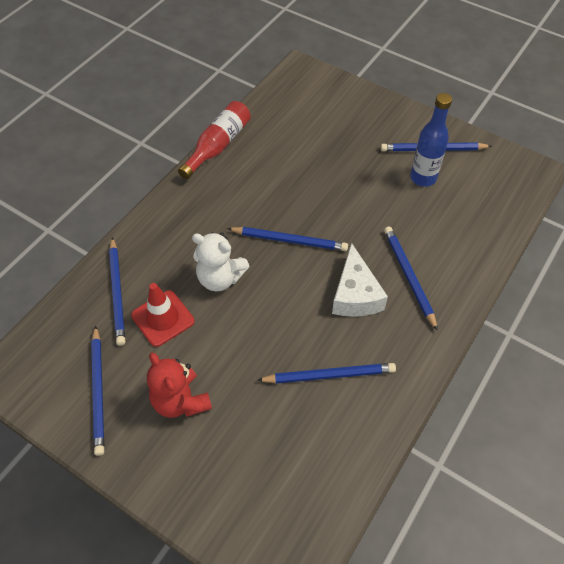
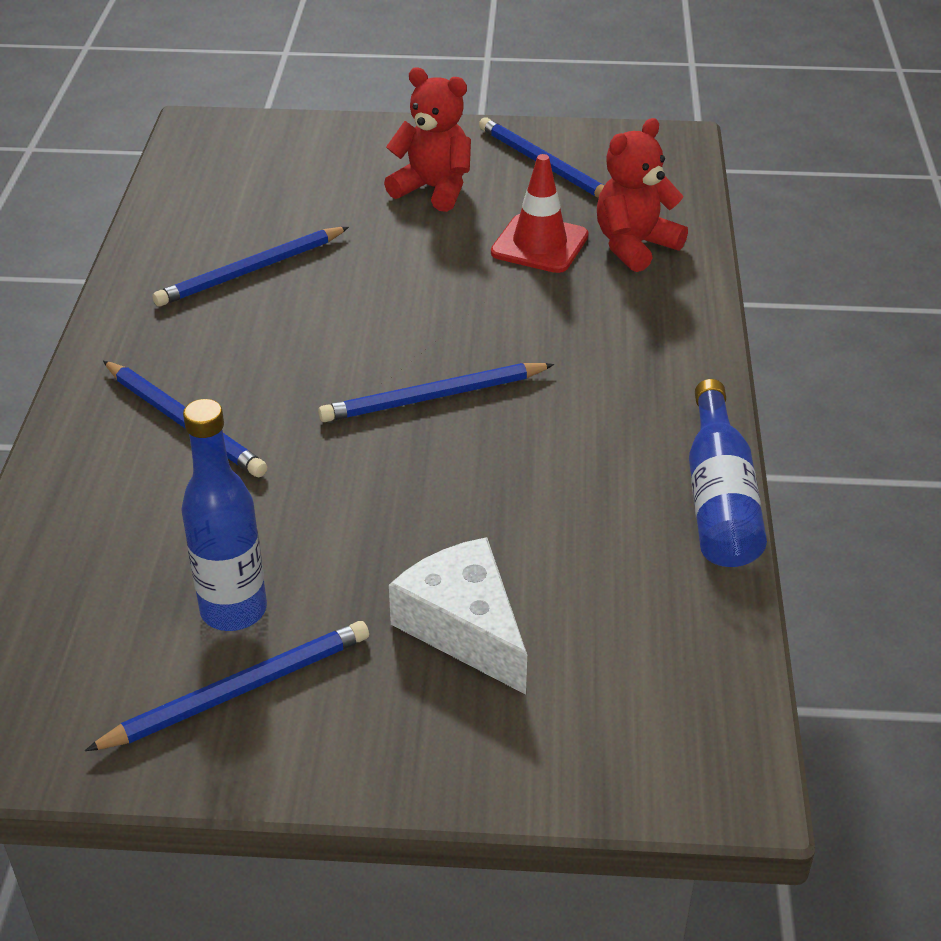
camera: 150 degrees right, 15 degrees down
(117, 292) = (634, 246): blue pencil -> red teddy bear
(218, 146) = (719, 498): red bottle -> blue bottle
(220, 278) = (503, 311): white teddy bear -> none
(355, 294) = (266, 367): white cheese -> white cheese (464, 627)

